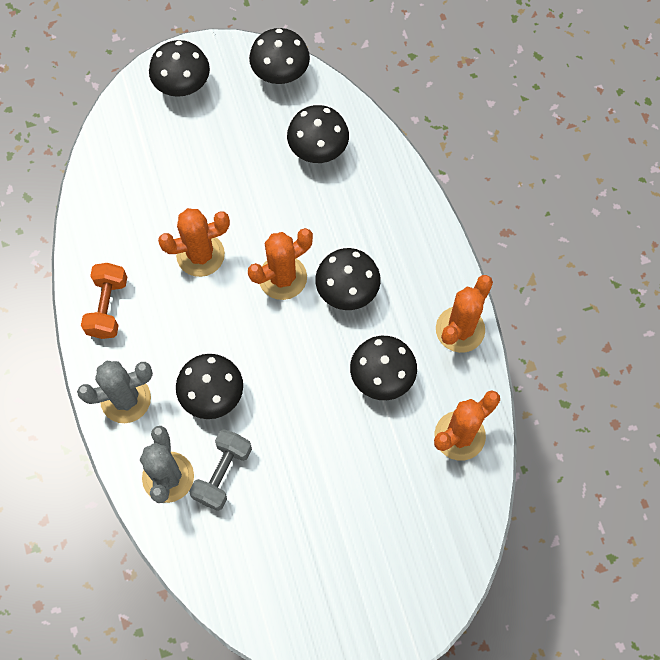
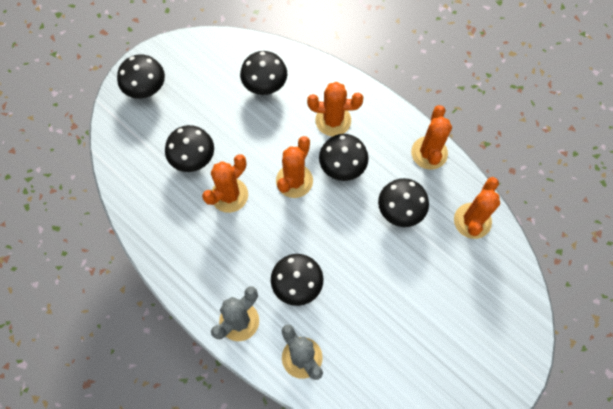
camera: 30 degrees left, 0 degrees up
(108, 307) = (187, 265): orange dumbbell -> none
(222, 474) = (337, 334): grey dumbbell -> none
(280, 74) = (208, 48): black mushroom -> black mushroom (193, 158)
(371, 232) = (333, 120): none -> orange cactus

